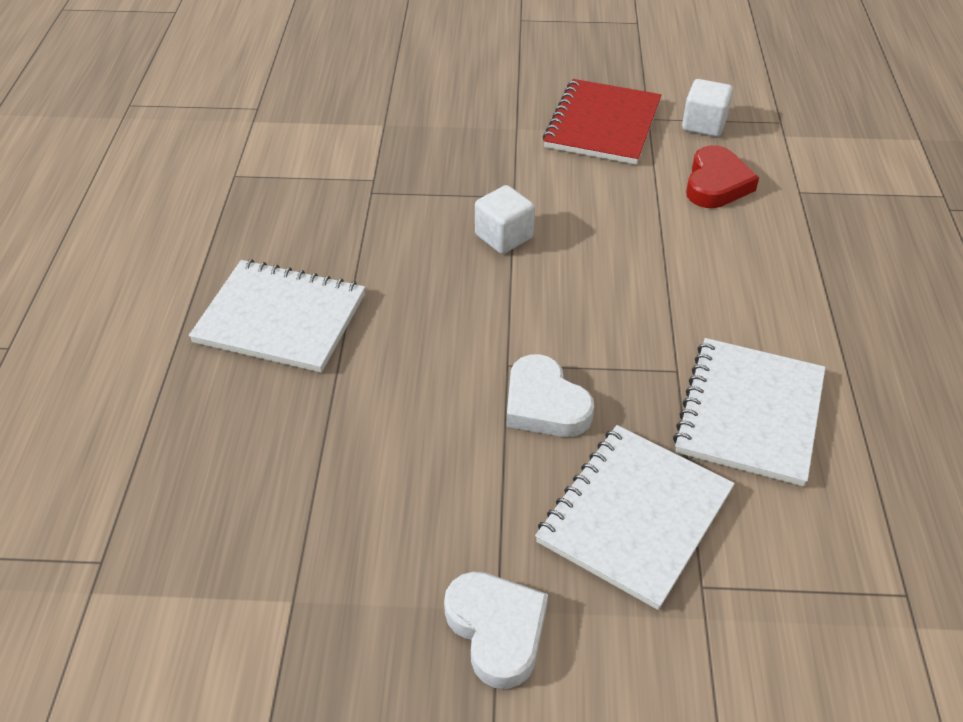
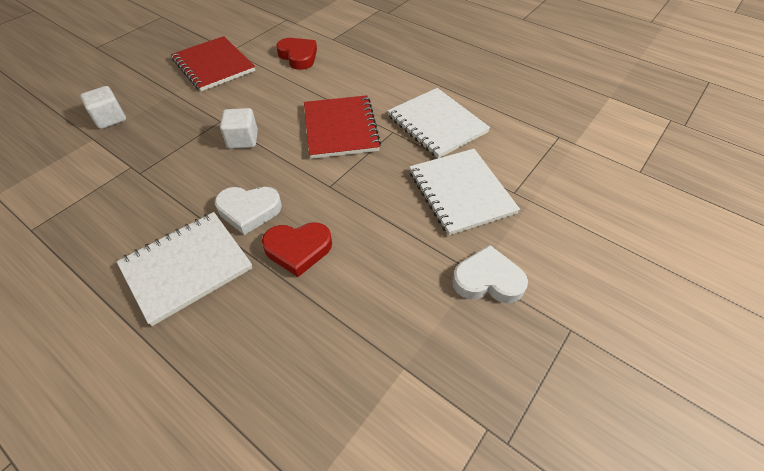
camera: 55 degrees left, 5 degrees up
(381, 397) = (298, 249): none -> red heart
(544, 404) = (368, 186): white heart -> white heart (249, 211)
(622, 313) = (340, 128): none -> red notebook
(704, 124) = (258, 38): white cube -> white cube (110, 119)

